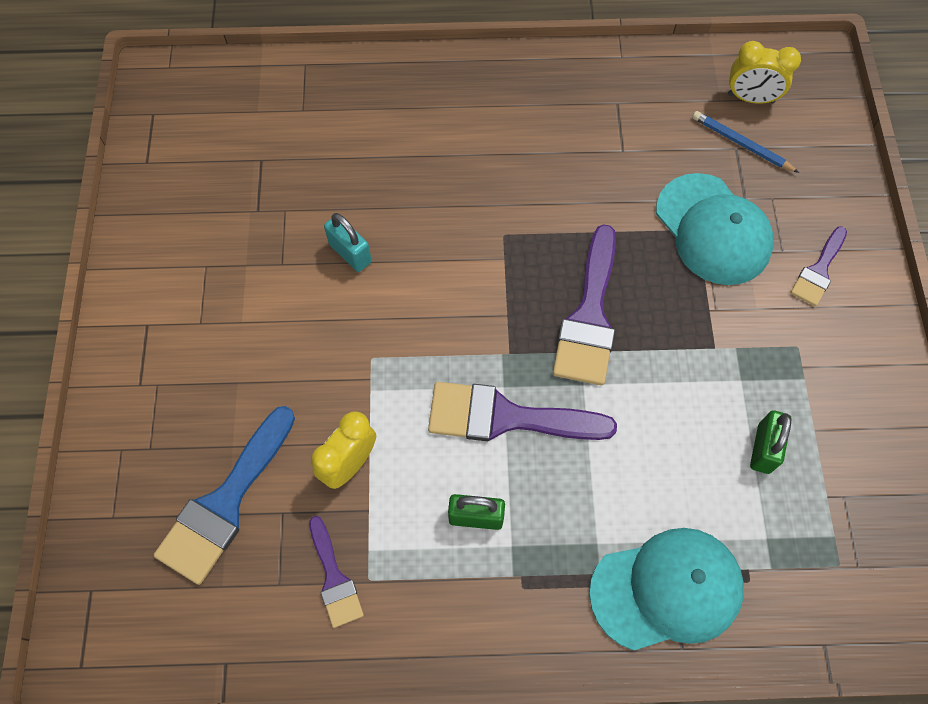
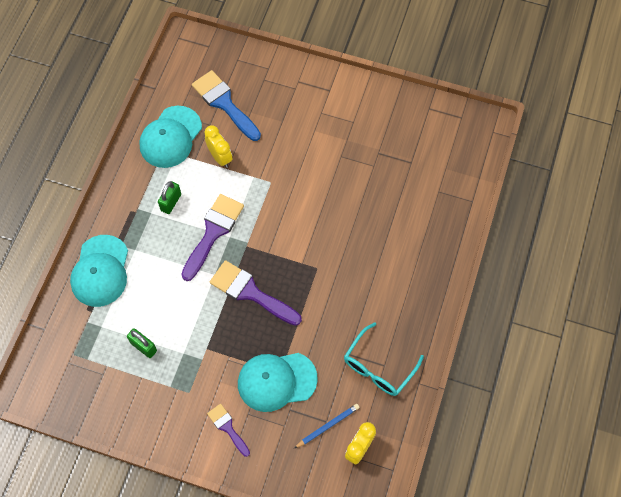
camera: 110 degrees right, 0 degrees up
(334, 578) = (170, 137): purple brush -> turquoise cap
(350, 253) = (334, 189): turquoise padlock -> none
(623, 108) = (378, 367): none -> turquoise glasses

